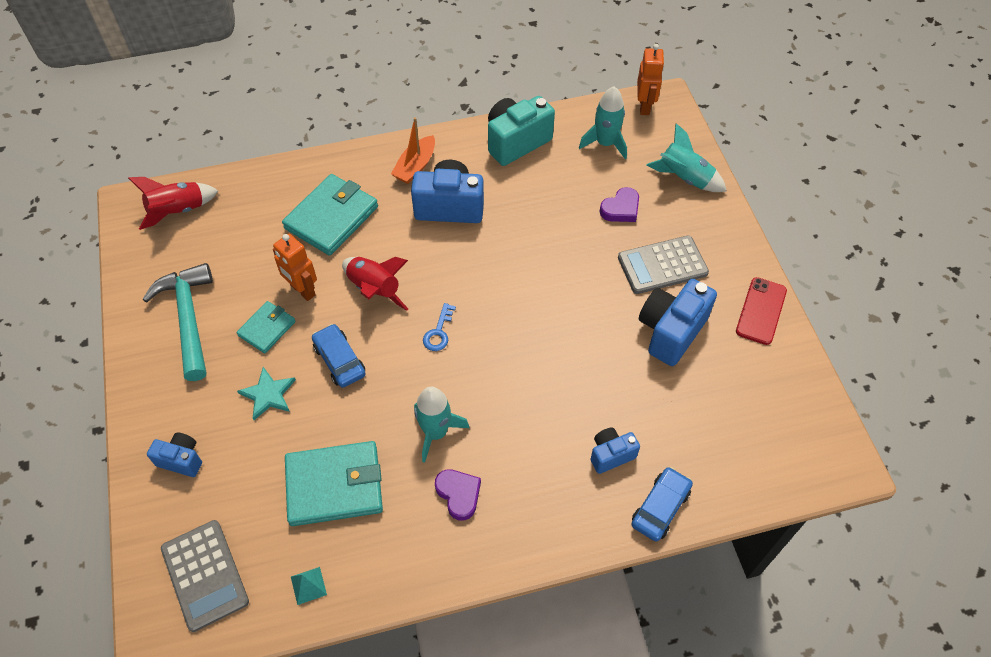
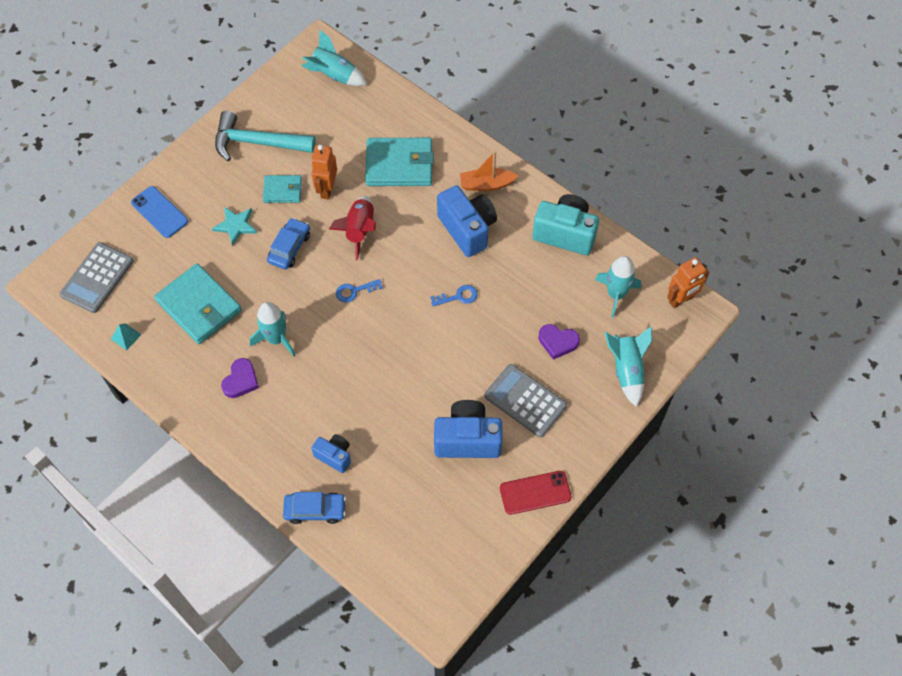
camera: 55 degrees right, 5 degrees up
(178, 211) = (334, 75): red rocket -> turquoise rocket
(181, 460) = (159, 212): blue camera -> blue phone
(188, 318) = (257, 143): turquoise hammer -> turquoise hammer turned 120 degrees counterclockwise
(515, 254) = (458, 297): none -> blue key

